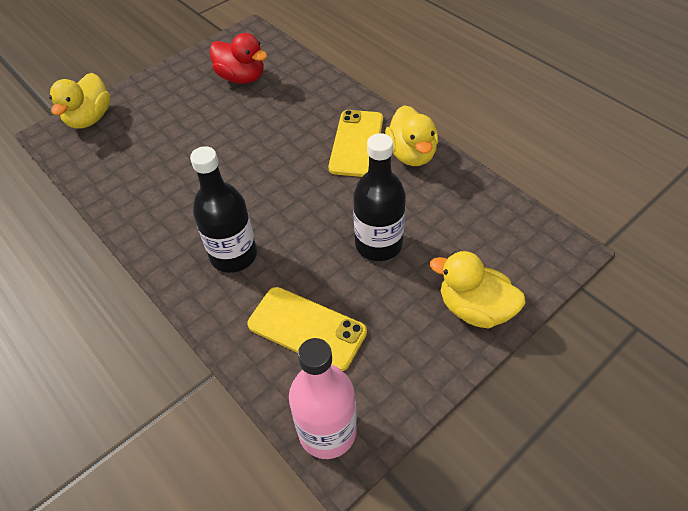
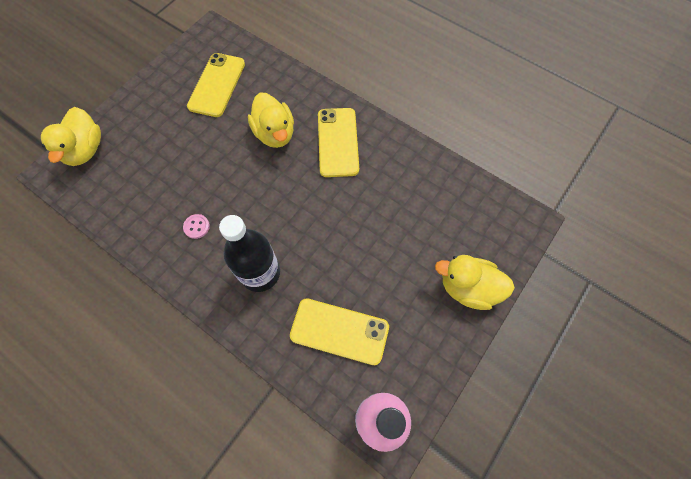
camera: 15 degrees left, 15 degrees up
(179, 201) = (196, 227): none -> pink button
(241, 78) = (217, 85): red duck -> yellow phone
(378, 244) = (379, 241): black bottle -> none
(411, 154) = (387, 147): yellow duck -> yellow duck (275, 133)

